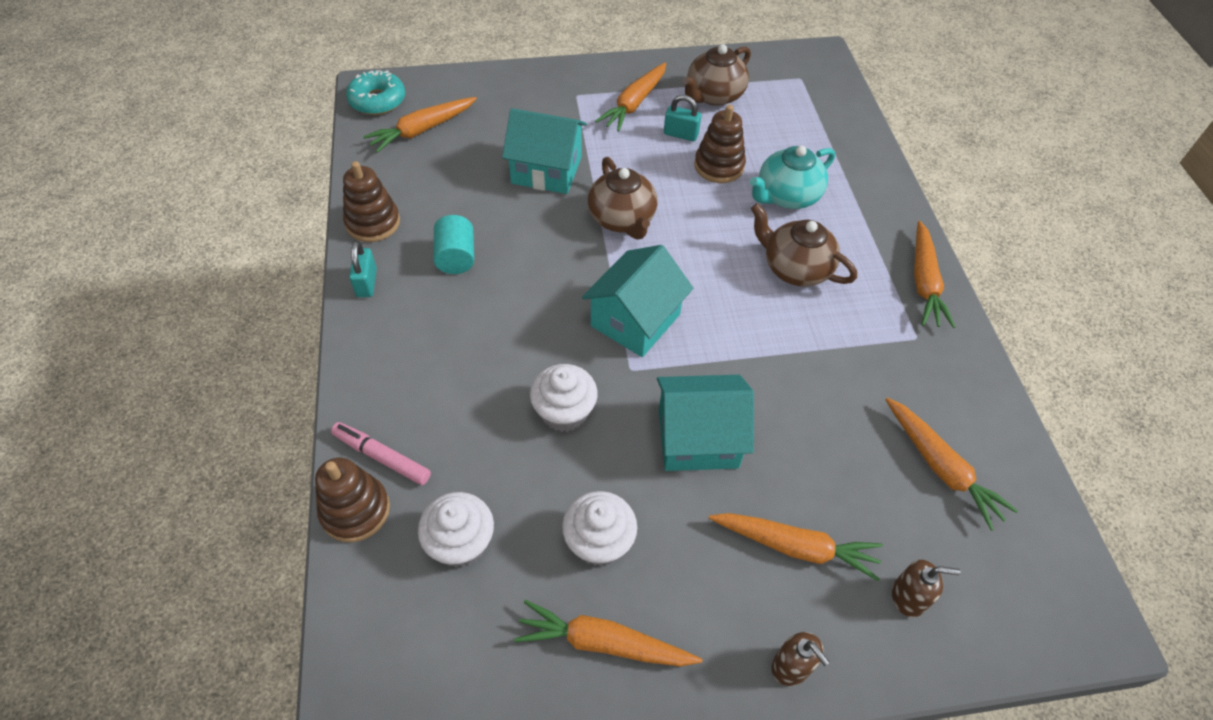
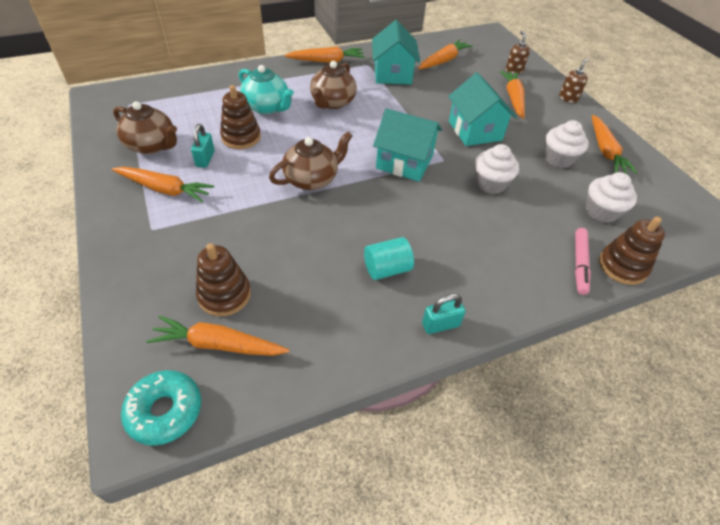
camera: 105 degrees left, 5 degrees down
(373, 223) = (367, 345): brown stacking toy -> brown stacking toy (224, 295)
(422, 130) = (218, 344): orange carrot -> orange carrot turned 150 degrees clockwise
(546, 170) = (264, 231): turquoise house -> turquoise house (392, 74)

